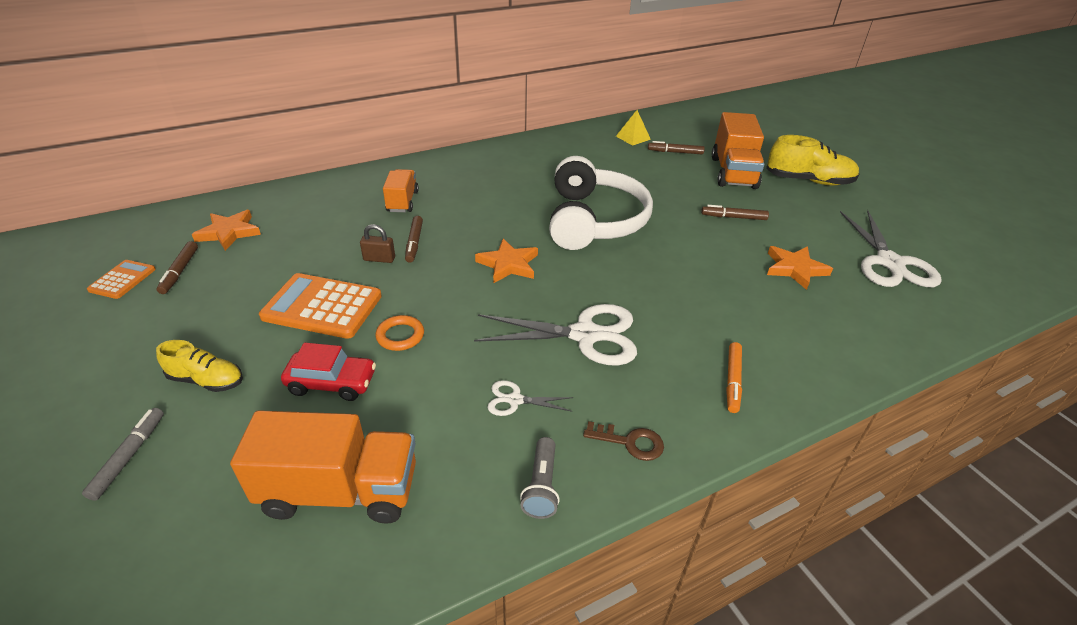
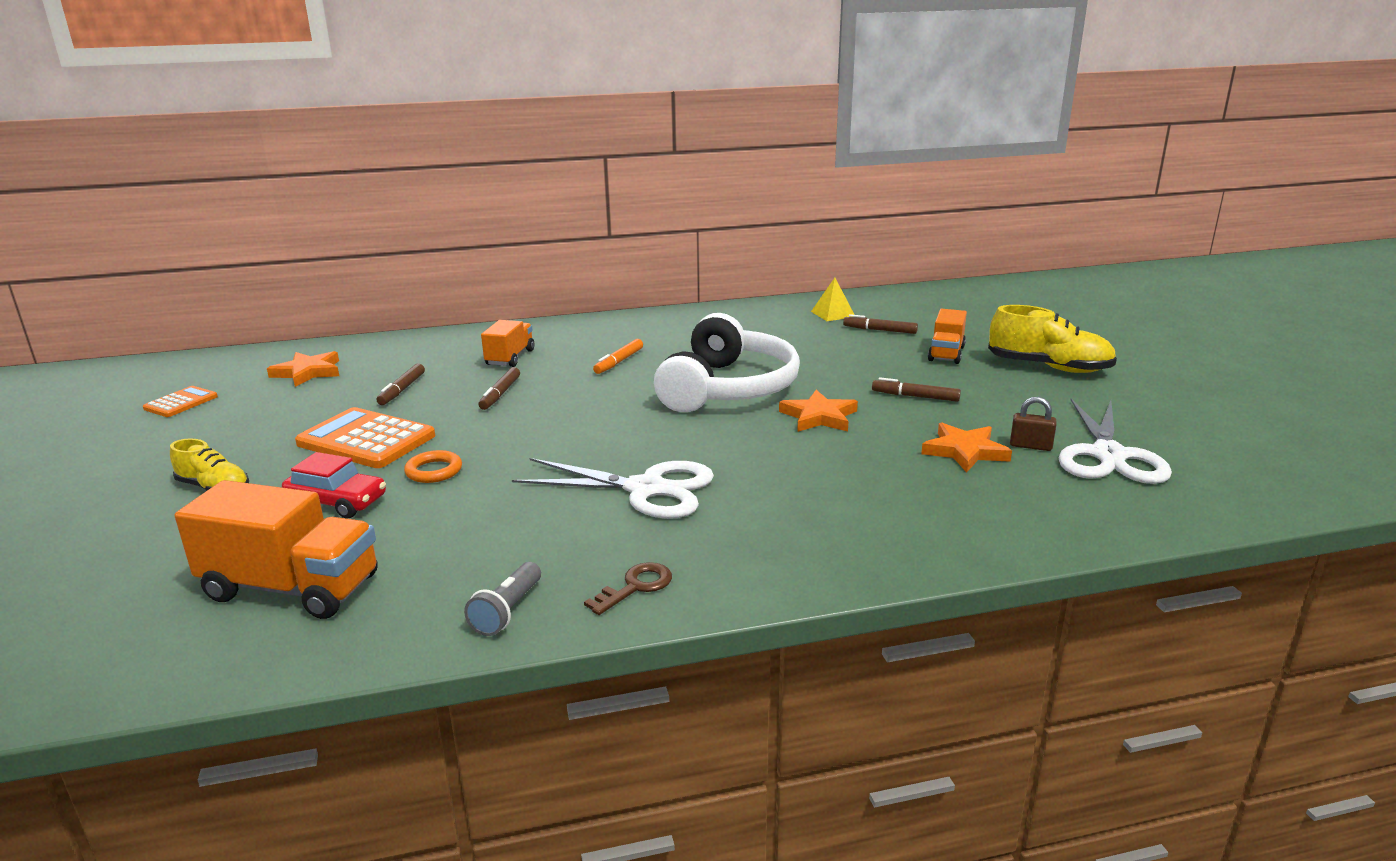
camera: 15 degrees right, 15 degrees down
(129, 456) = (107, 538): grey marker -> none
(180, 271) = (240, 400): brown marker -> brown marker (402, 390)
(379, 259) = (452, 405): brown padlock -> brown padlock (1030, 446)
(508, 264) = (596, 420): orange star -> orange star (819, 416)
(515, 400) = (526, 536): white scissors -> none
(630, 442) = (636, 587): brown key -> brown key turned 75 degrees counterclockwise
(732, 381) = (803, 547): orange marker -> orange marker (619, 362)
(733, 172) = (946, 354): orange truck -> orange truck, size x0.60

